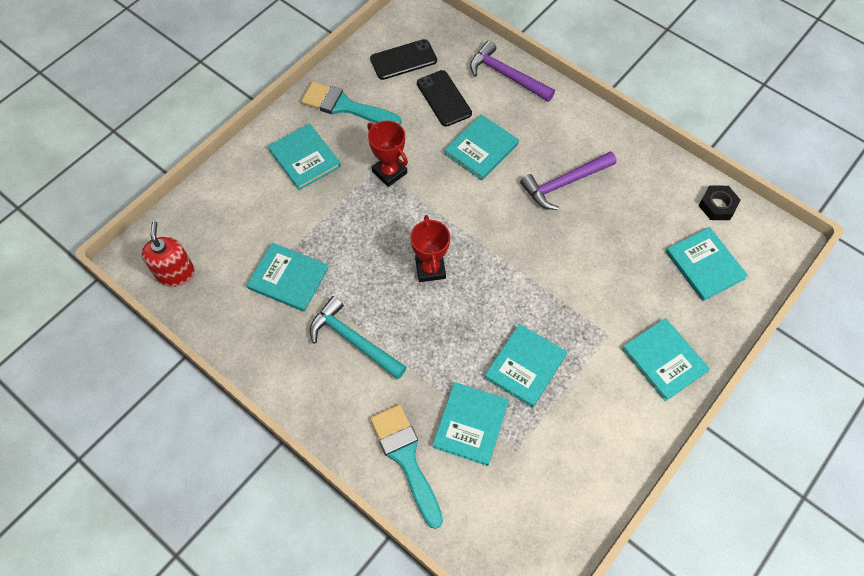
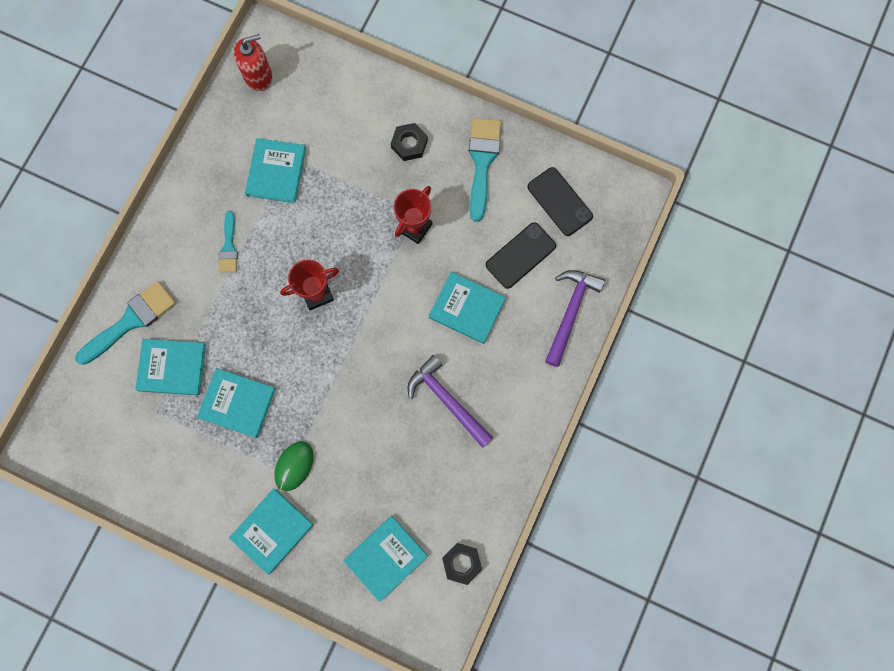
camera: 75 degrees right, 15 degrees up
(305, 158) = (409, 144): turquoise book -> black nut
(353, 340) = (229, 246): turquoise hammer -> turquoise brush
(601, 326) = (294, 466): none -> green mouse

